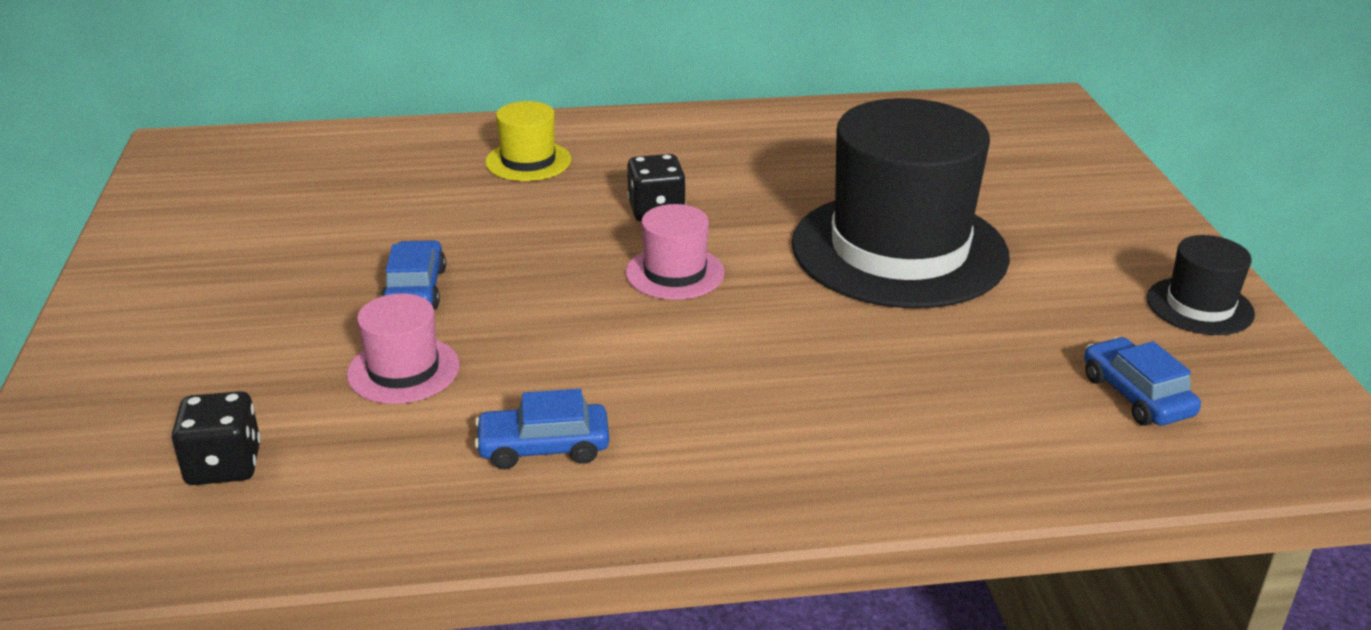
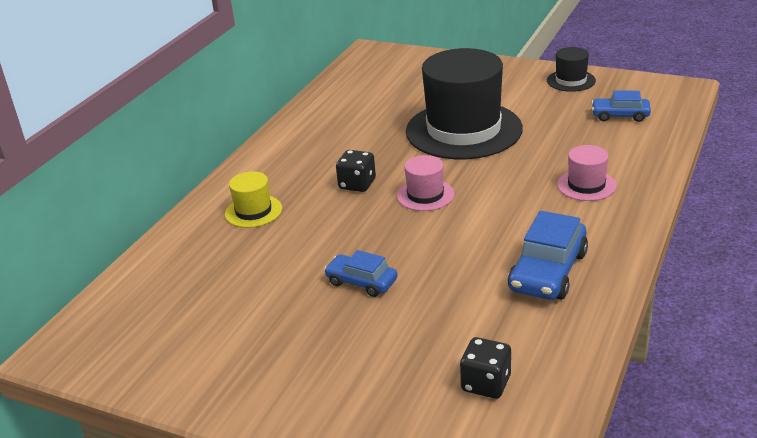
camera: 55 degrees left, 0 degrees up
(403, 370) = (442, 302): pink hat -> pink hat (586, 185)
(543, 447) = (548, 272): blue car -> blue car, size x1.62

